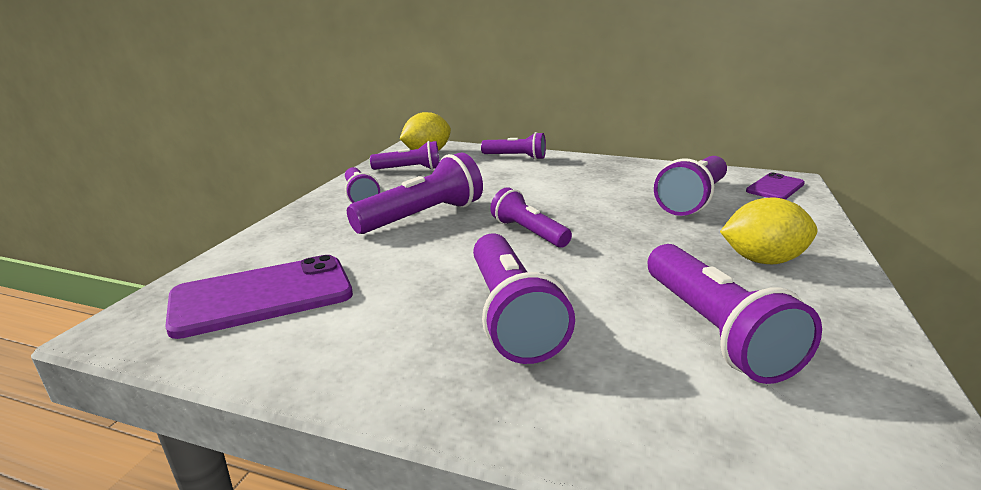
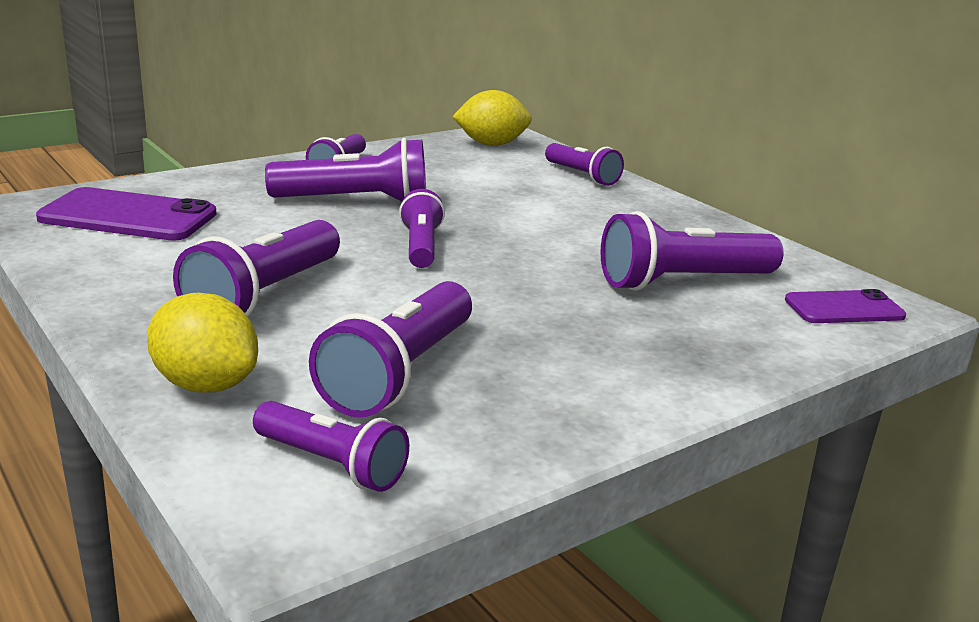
camera: 35 degrees right, 0 degrees up
(409, 169) = (437, 155): purple flashlight -> purple flashlight (332, 464)
(761, 260) = (601, 355): yellow lemon -> yellow lemon (206, 385)

